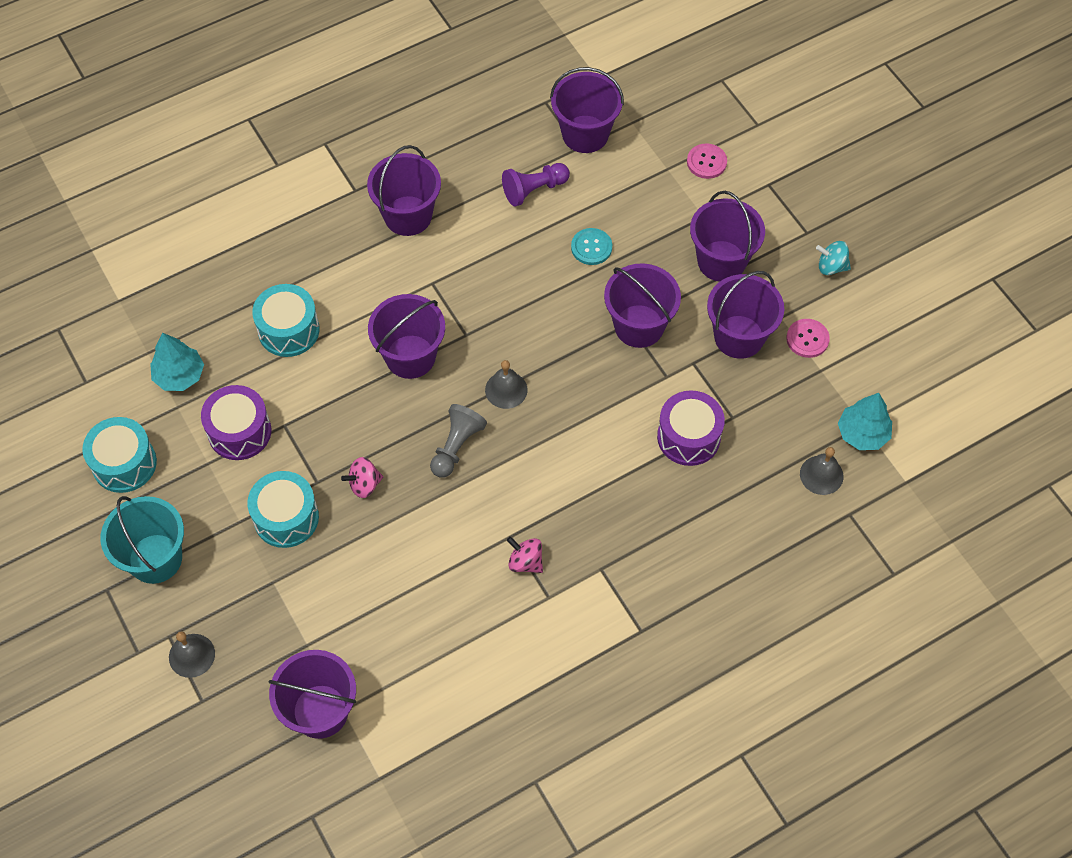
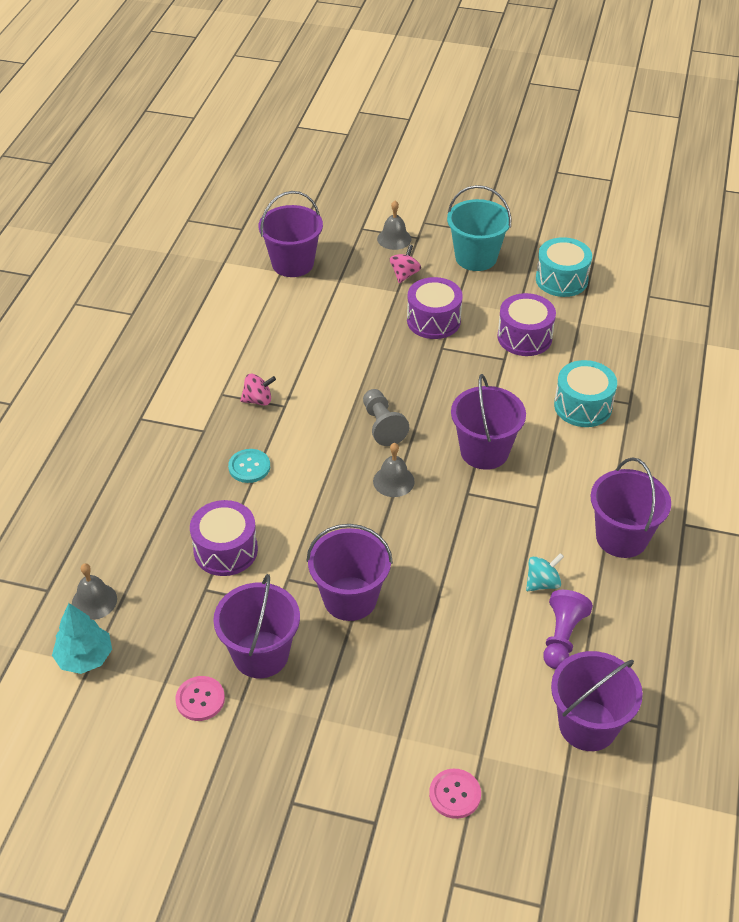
camera: 135 degrees right, 15 degrees down
(179, 375) = (604, 336): turquoise tree -> none
(286, 517) = (433, 320): turquoise drum -> purple drum
(364, 484) = (412, 366): pink spinning top -> pink spinning top (404, 274)
(591, 247) = (458, 629): turquoise button -> turquoise button (249, 467)
(721, 261) = (341, 708): purple bucket -> none
(831, 266) = (238, 786): turquoise spinning top -> turquoise spinning top (542, 583)

